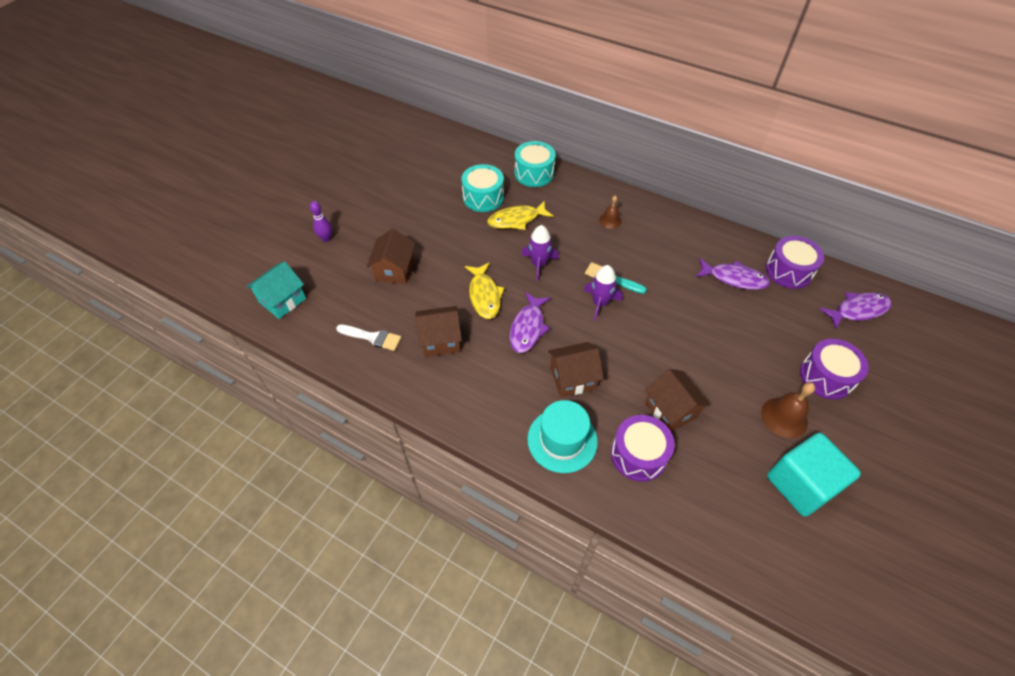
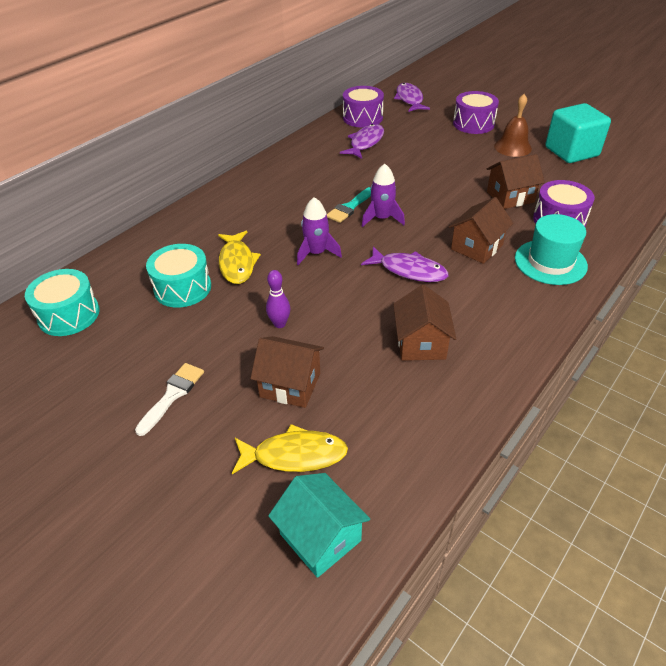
camera: 80 degrees left, 10 degrees down
(326, 239) = (194, 474): purple bowling pin -> purple bowling pin (279, 324)
(372, 337) = (411, 412): white brush -> white brush (172, 395)
(484, 295) = (355, 300): yellow fish -> yellow fish (294, 455)
(534, 173) = (160, 241): turquoise drum -> turquoise drum (69, 315)
(573, 378) = (477, 247): brown house -> brown house turned 45 degrees clockwise
(610, 220) = (266, 197): brown bell -> none

